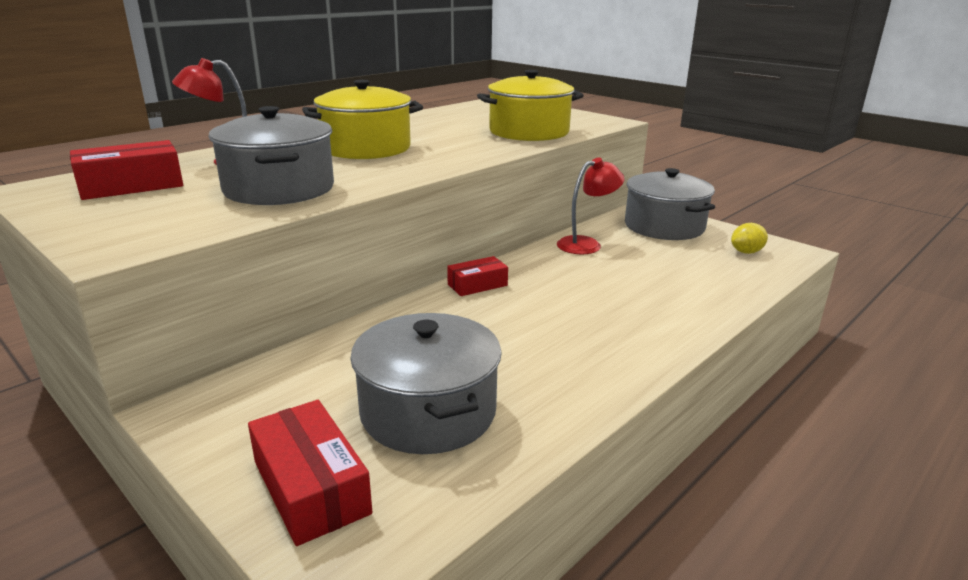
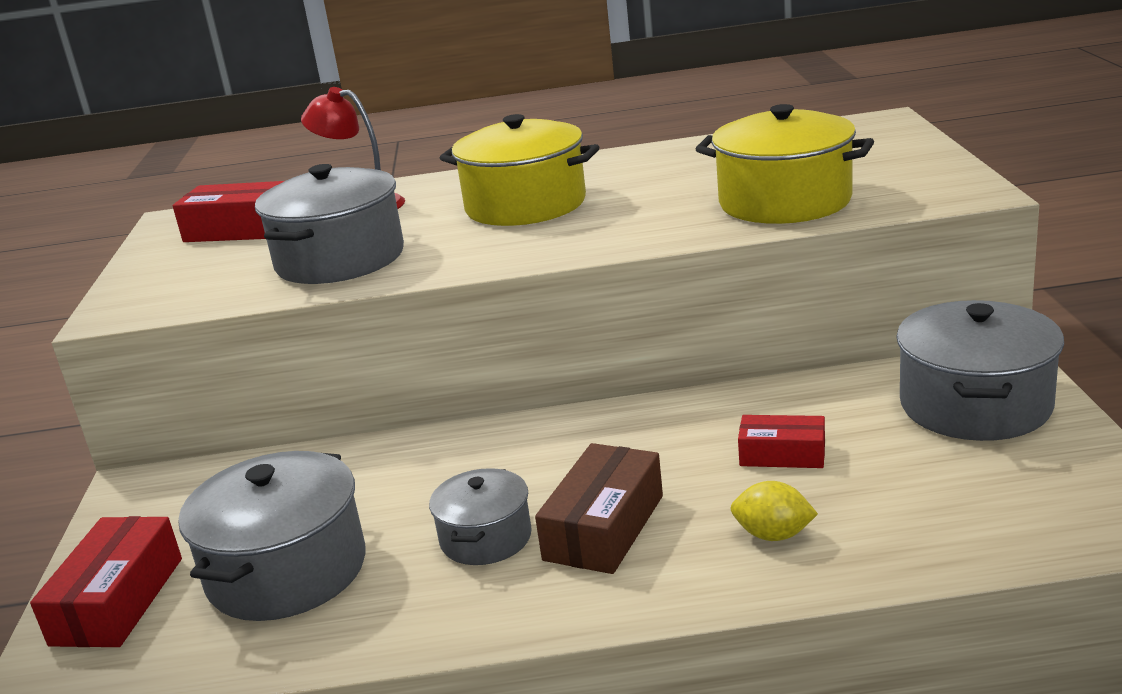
camera: 45 degrees right, 0 degrees up
(477, 285) = (554, 430): red box -> red box (782, 455)
(533, 347) = (486, 538): none -> grey pot
(586, 244) = (793, 405): red lamp -> none
(591, 321) = (604, 527): none -> brown box
(746, 252) = (1041, 494): yellow lemon -> yellow lemon (773, 535)

